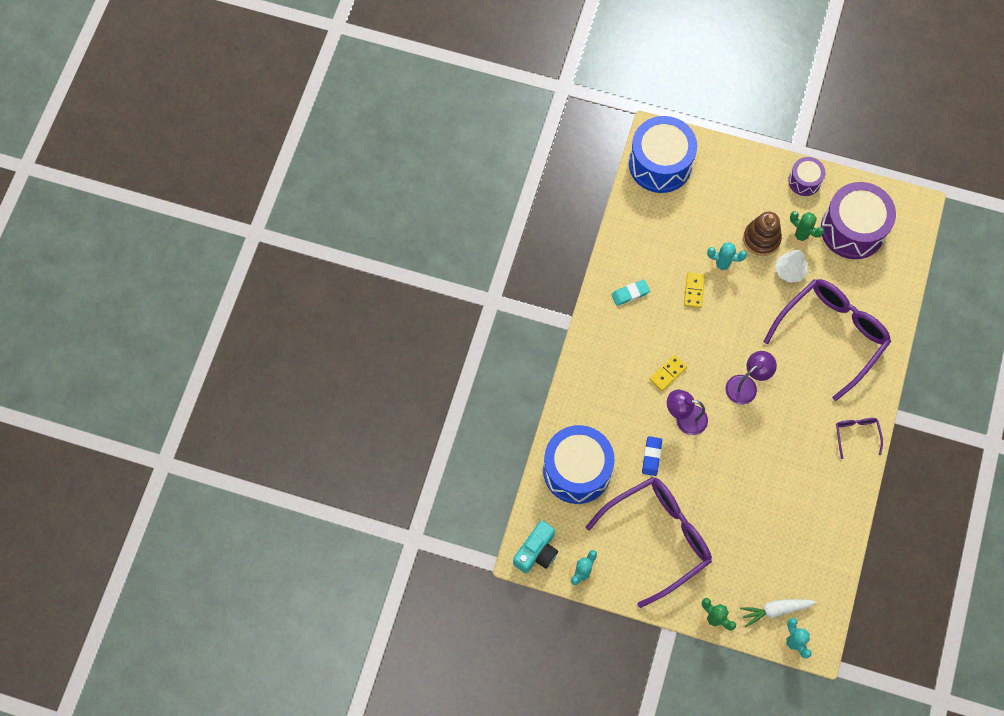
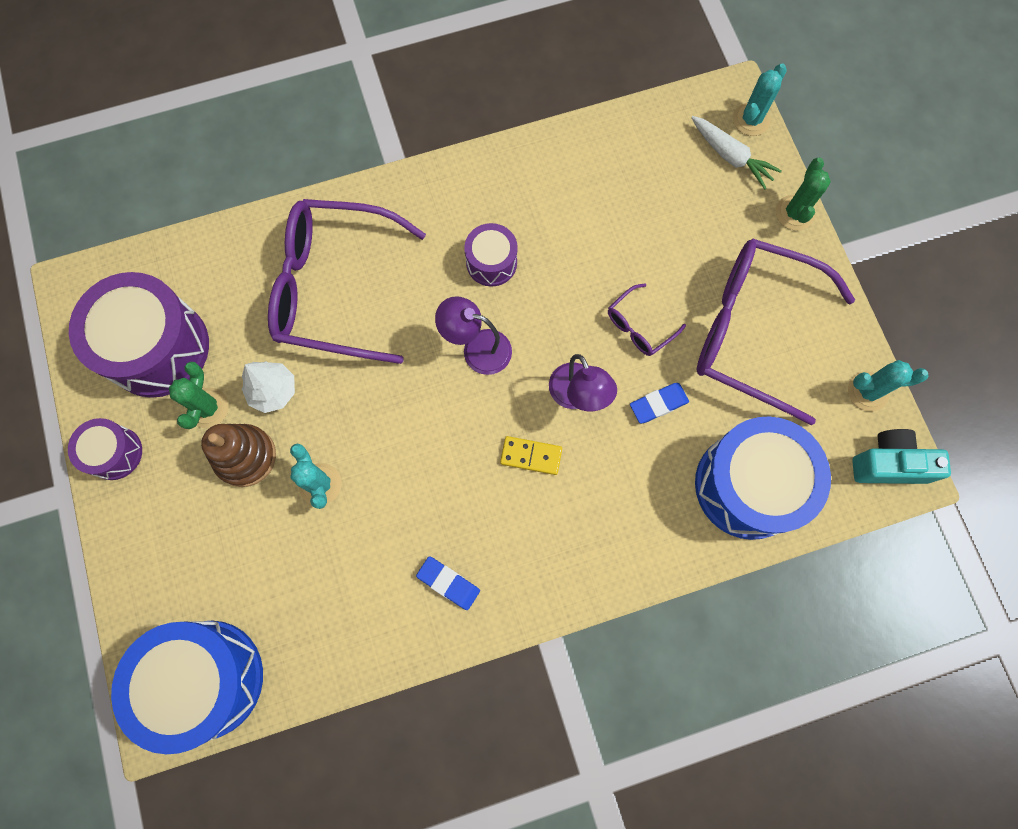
camera: 125 degrees left, 5 degrees up
(630, 294) = (448, 583): turquoise eraser -> blue eraser
(694, 291) = (385, 498): yellow domino -> none
(794, 426) = (491, 262): none -> purple drum
(856, 434) = (451, 189): purple glasses -> purple glasses (639, 326)

